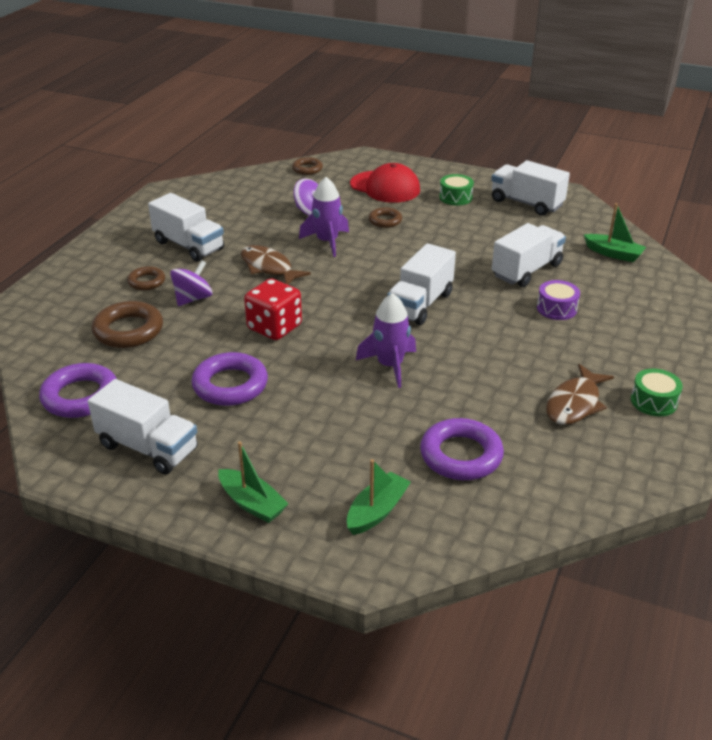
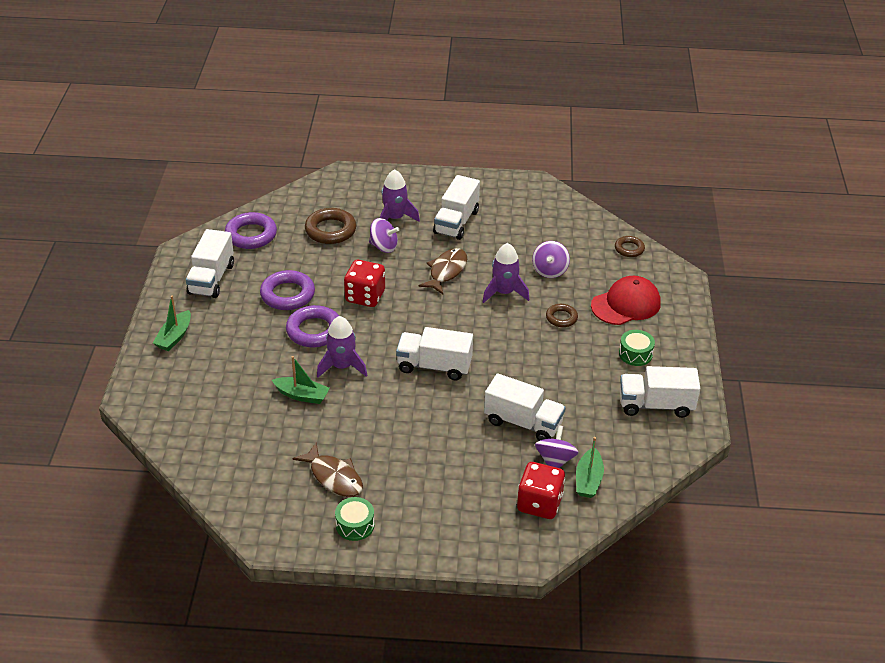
camera: 70 degrees right, 5 degrees up
(146, 282) = (395, 218): brown ring -> purple rocket
(377, 511) = (183, 393): green boat -> green boat (302, 395)
(385, 187) = (626, 304): red cap -> red cap turned 135 degrees counterclockwise
(461, 455) = (250, 423): purple ring -> purple ring (314, 331)
(526, 203) = (655, 405): white truck -> white truck turned 105 degrees counterclockwise
(556, 308) = (468, 450): purple drum -> none
(575, 403) = (334, 477): brown fish -> brown fish turned 150 degrees counterclockwise
(584, 265) = (555, 460): none -> purple spinning top
(639, 284) = (539, 503): none -> red dice

